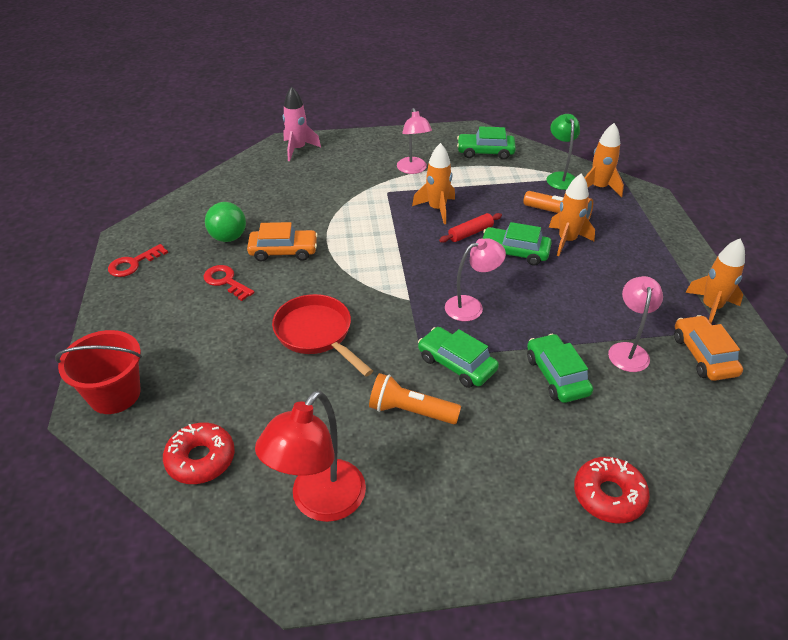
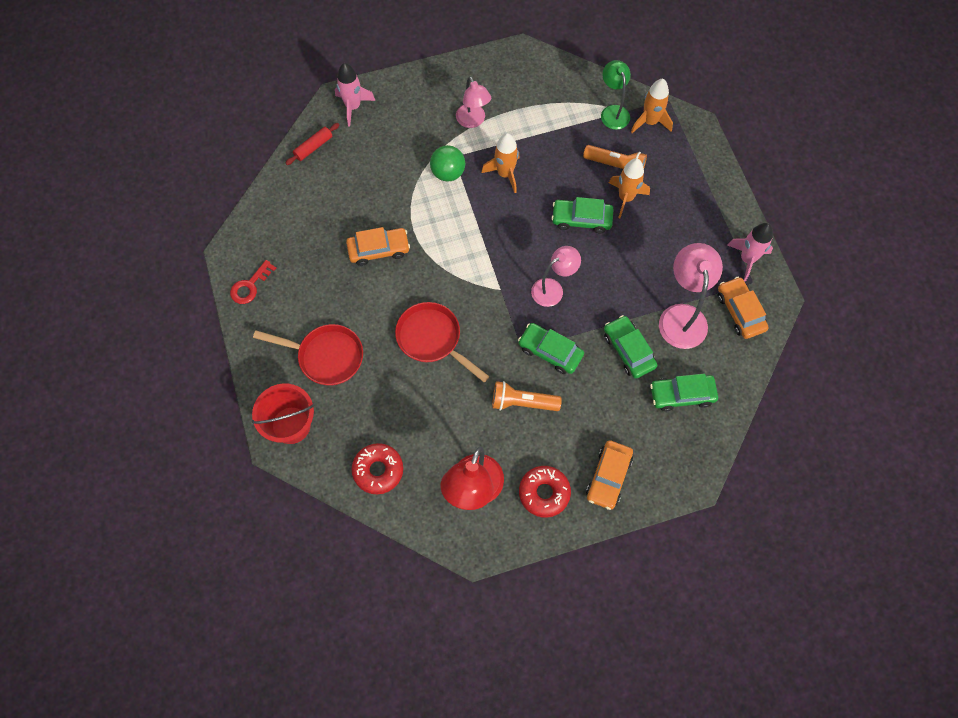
camera: 10 degrees left, 25 degrees up
(186, 334) = (326, 356): none -> red pan
(226, 281) = (339, 294): red key -> none
(228, 238) = (324, 240): green ball -> green ball (448, 173)
(470, 233) = (540, 201): red rolling pin -> red rolling pin (313, 147)
(485, 152) = (538, 84): green car -> green car (682, 395)
(513, 515) = (608, 477): none -> orange car
(609, 495) = (672, 450): red donut -> red donut (544, 493)
(628, 350) = (682, 316): pink lamp -> pink lamp, size x1.52
(711, 307) = (747, 259): orange rocket -> pink rocket

